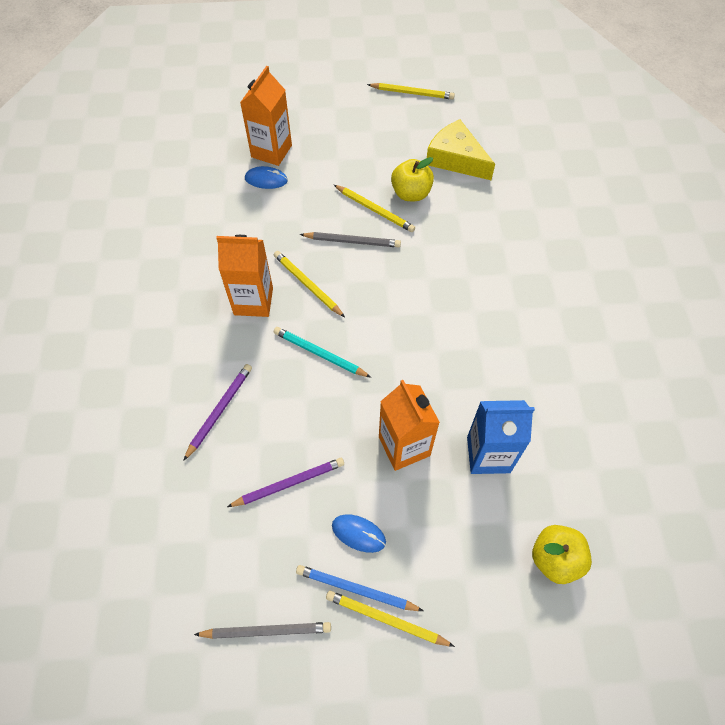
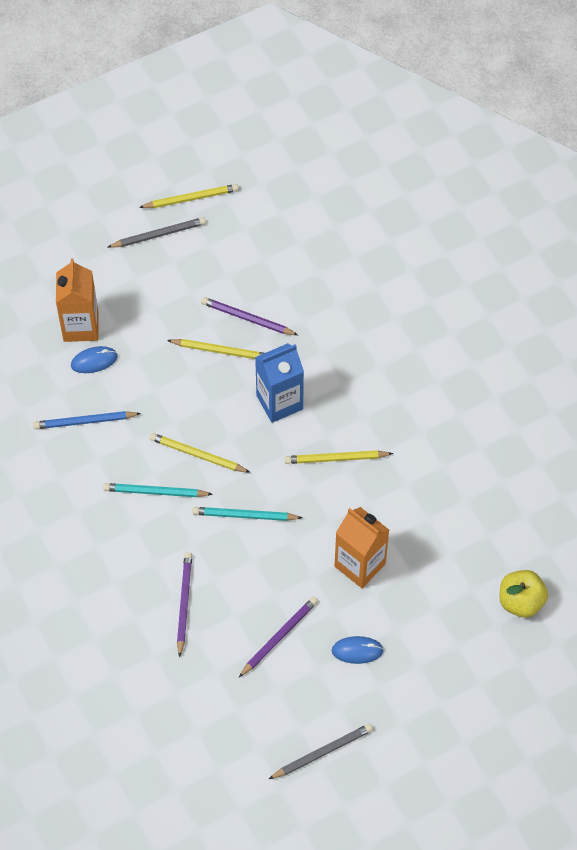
camera: 25 degrees left, 0 degrees up
(253, 301) = (155, 492): orange carton -> turquoise pencil
(352, 241) = (216, 393): grey pencil -> grey pencil (158, 235)
(356, 589) = (376, 692): blue pencil -> blue pencil (85, 421)
(386, 619) = (410, 703): yellow pencil -> yellow pencil (336, 458)
(411, 193) = (247, 318): yellow apple -> purple pencil
(456, 159) = (273, 261): yellow cheese -> none
(488, 454) = (433, 542): blue carton -> blue carton (279, 402)

